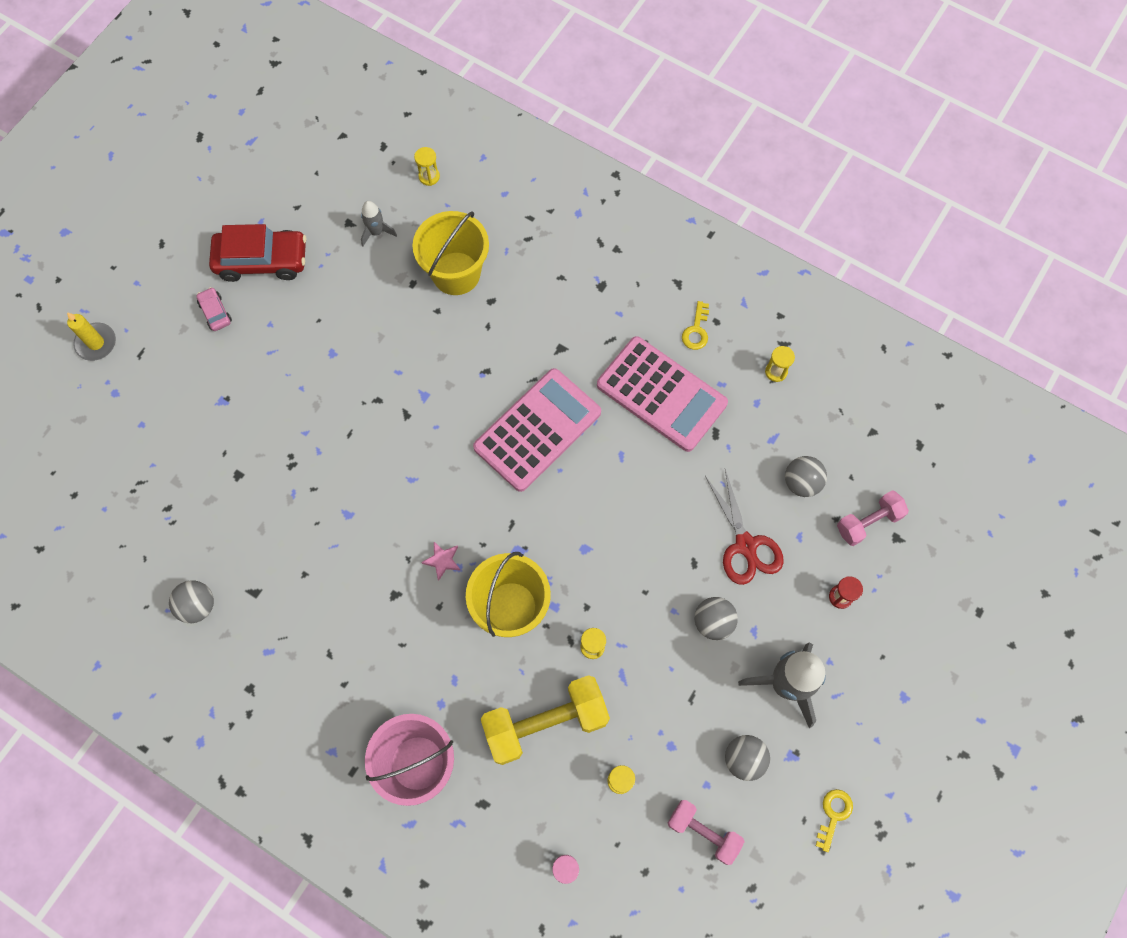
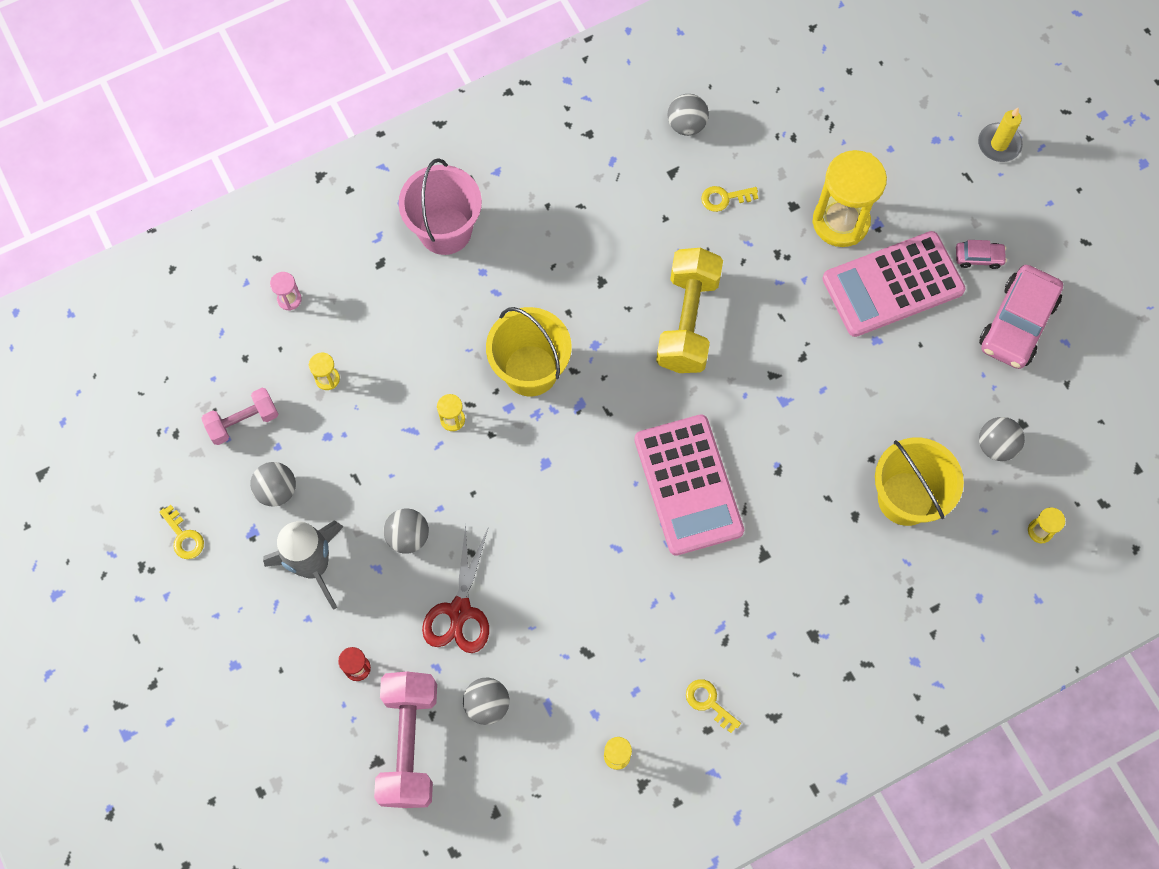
camera: 120 degrees right, 0 degrees up
(234, 430) = (840, 222): none -> yellow hourglass
(258, 534) = (724, 198): none -> yellow key
(262, 260) = (1017, 323): red car -> pink car
(376, 232) = (996, 445): grey rocket -> grey ball
(442, 561) = (608, 335): pink star -> none
(545, 722) = (413, 346): yellow dumbbell -> yellow dumbbell (687, 321)
(661, 394) = (658, 624): pink calculator -> pink calculator (893, 285)
(745, 545) = (460, 611): red scissors -> red scissors turned 90 degrees counterclockwise
(868, 522) = (409, 744): pink dumbbell -> pink dumbbell, size x1.70

